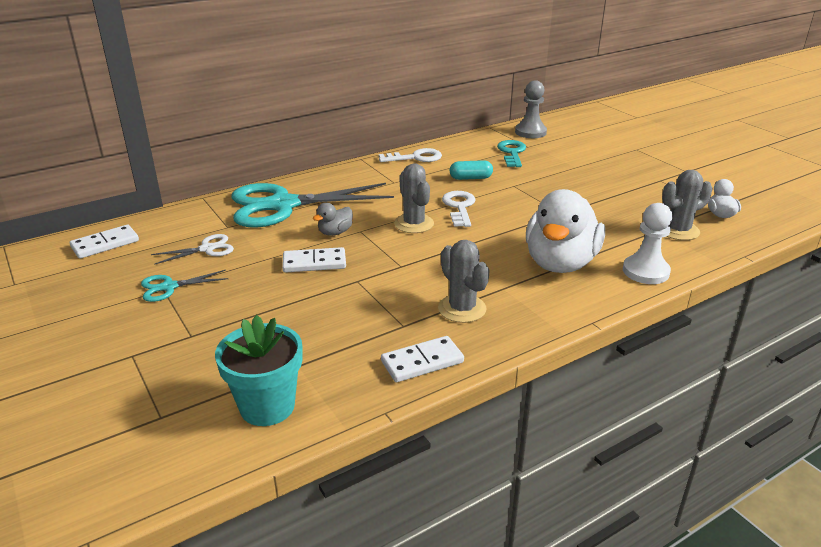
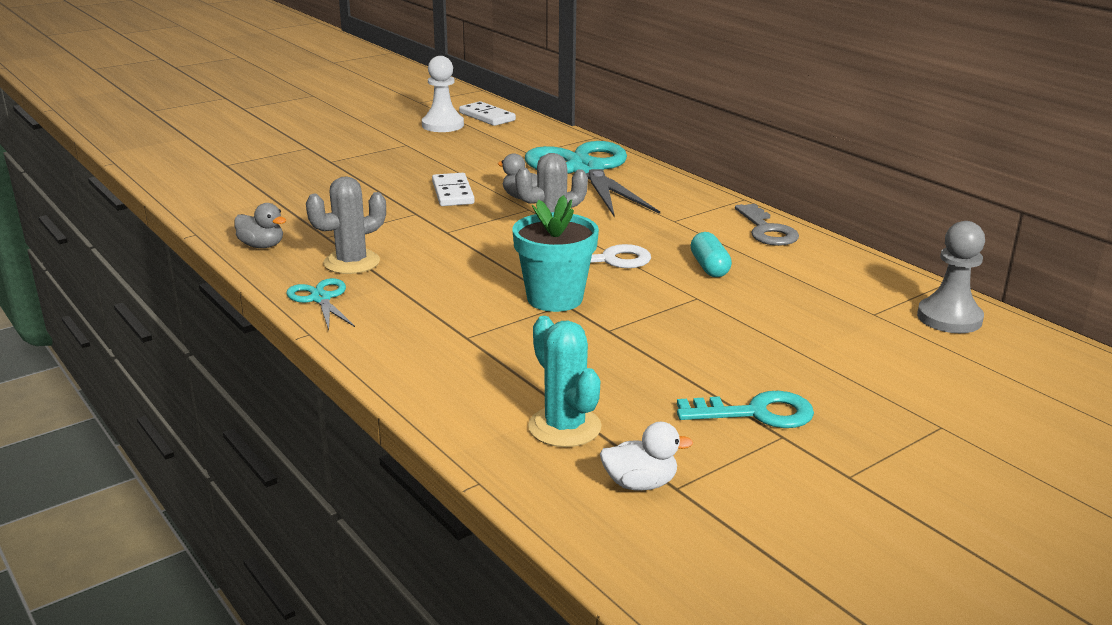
camera: 85 degrees right, 5 degrees down
(169, 287) = (409, 145): turquoise scissors -> turquoise scissors (321, 299)
(207, 249) = (480, 150): white scissors -> none
(267, 406) = (222, 194): turquoise flower pot -> turquoise flower pot (555, 298)
(415, 158) = (766, 230): white key -> grey key
(422, 362) = (262, 246): white domino -> grey duck
(512, 153) = (832, 299): turquoise key -> turquoise key (755, 413)
(560, 263) = (452, 321): white duck -> none
(645, 271) = (428, 382): white pawn -> white pawn (443, 125)
(678, 230) = (564, 427): grey cactus -> turquoise cactus

